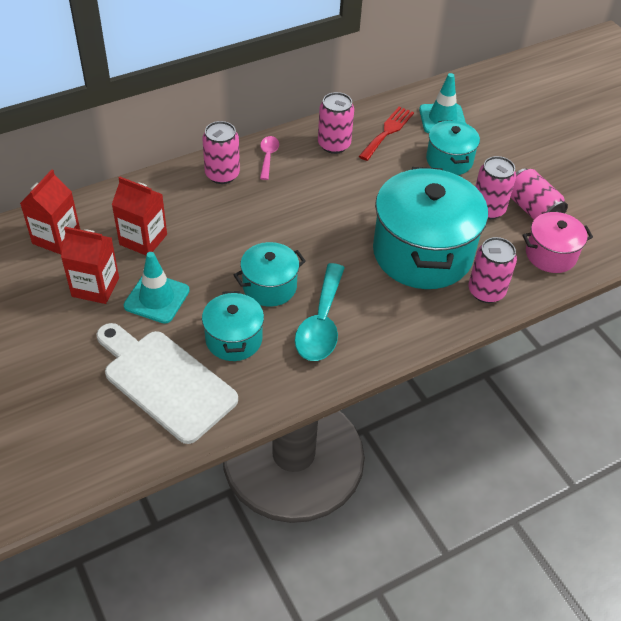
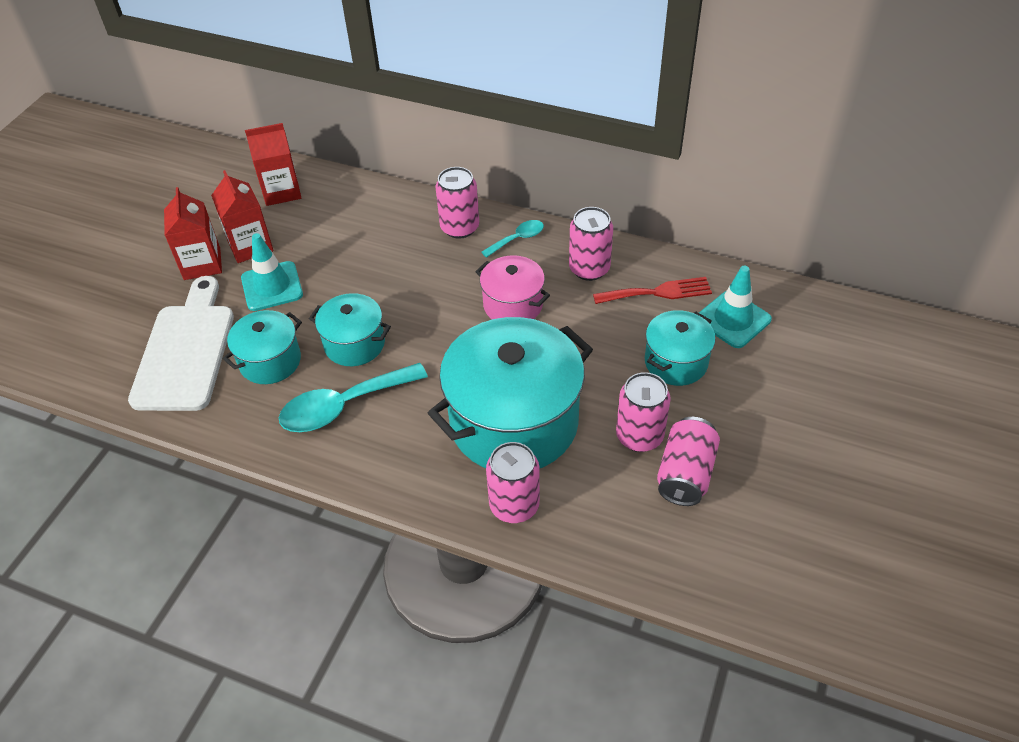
camera: 55 degrees right, 0 degrees up
(143, 239) = (330, 235): red carton -> red carton (202, 264)
(268, 156) = (517, 239): pink spoon -> turquoise spoon
(550, 254) = (632, 531): pink pot -> pink pot (513, 305)

